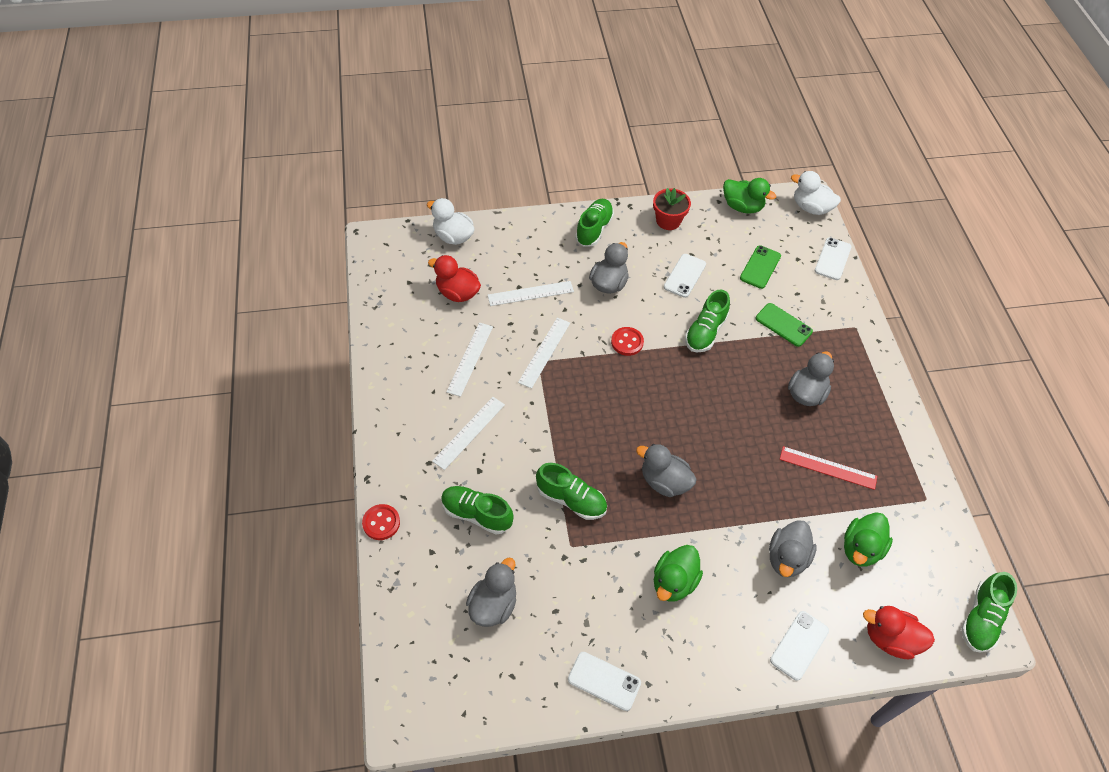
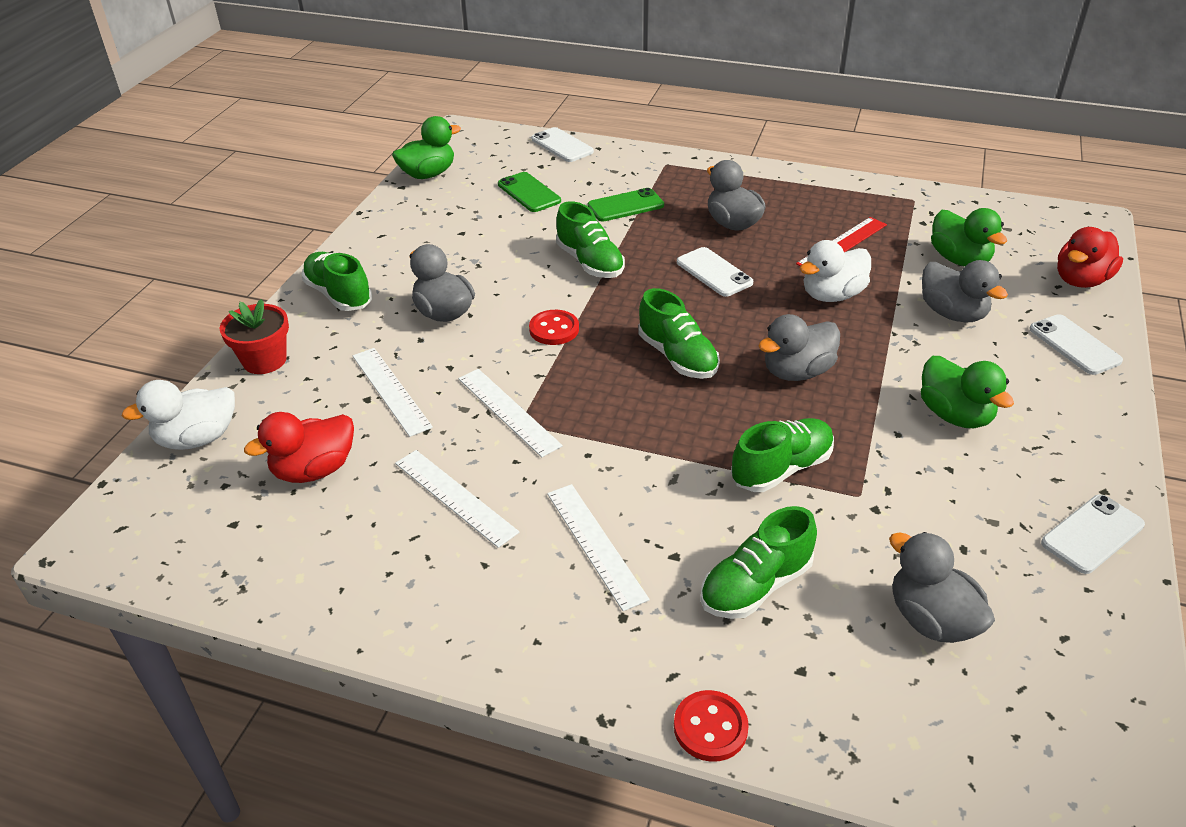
camera: 60 degrees left, 15 degrees down
(530, 293) = (391, 390): white ruler -> white ruler turned 45 degrees counterclockwise
(668, 221) = (391, 232): red flower pot -> red flower pot (264, 360)
(684, 276) = (490, 249): white phone -> white phone (714, 272)
(811, 208) = (478, 134): white duck -> white duck (832, 295)
(981, 619) = (1070, 218): green shoe -> green shoe (677, 357)

